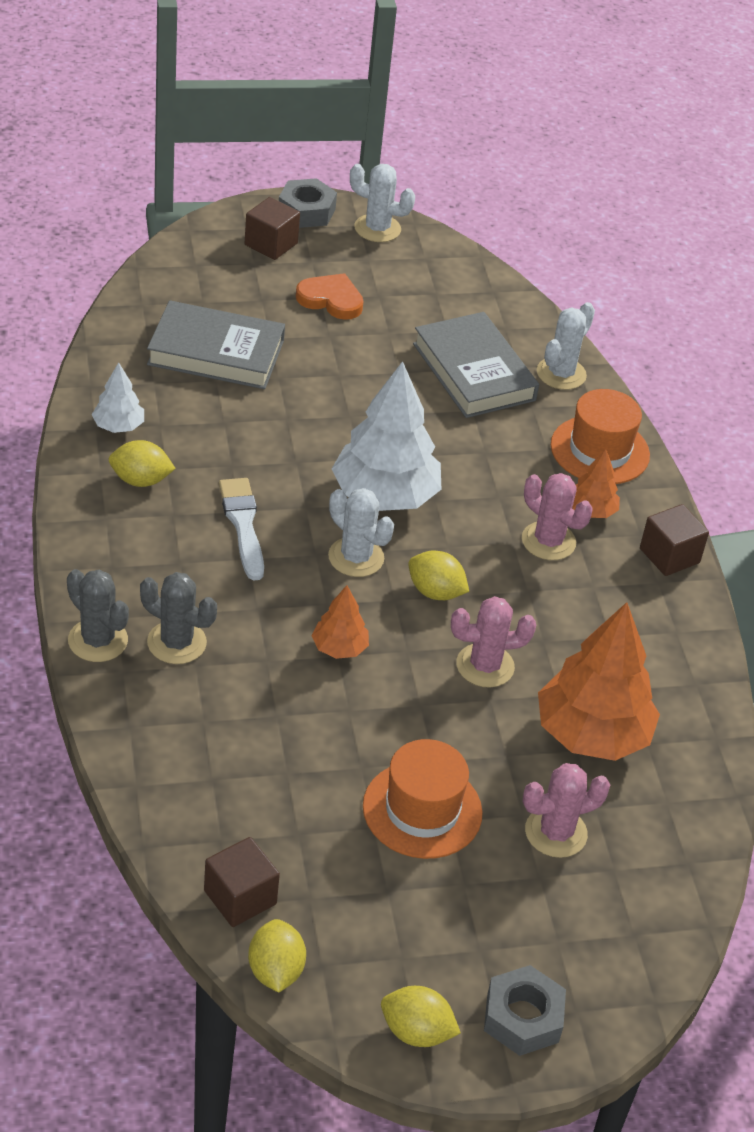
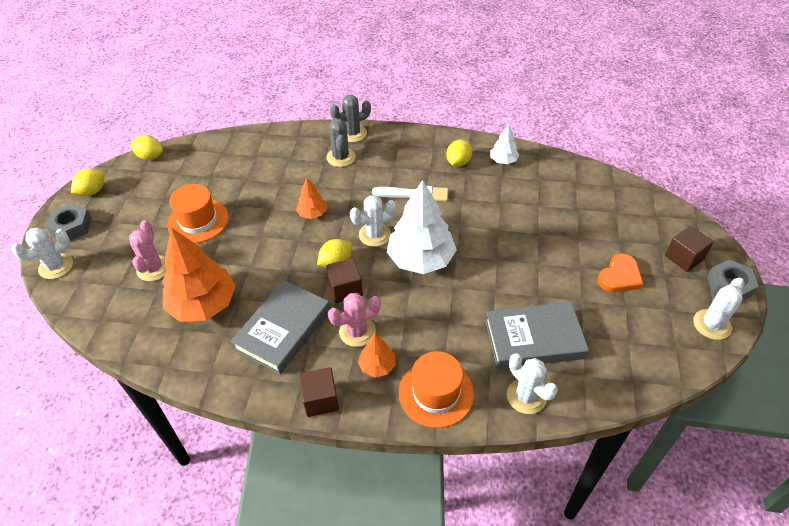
camera: 115 degrees right, 5 degrees up
(177, 642) = (341, 157): grey cactus -> grey cactus turned 60 degrees counterclockwise
(216, 352) = (565, 209): grey book -> grey book (283, 329)
(240, 897) = (191, 153): brown cube -> brown cube (345, 289)
(485, 666) = (273, 270): pink cactus -> none
(622, 991) = (56, 266): none -> white cactus

